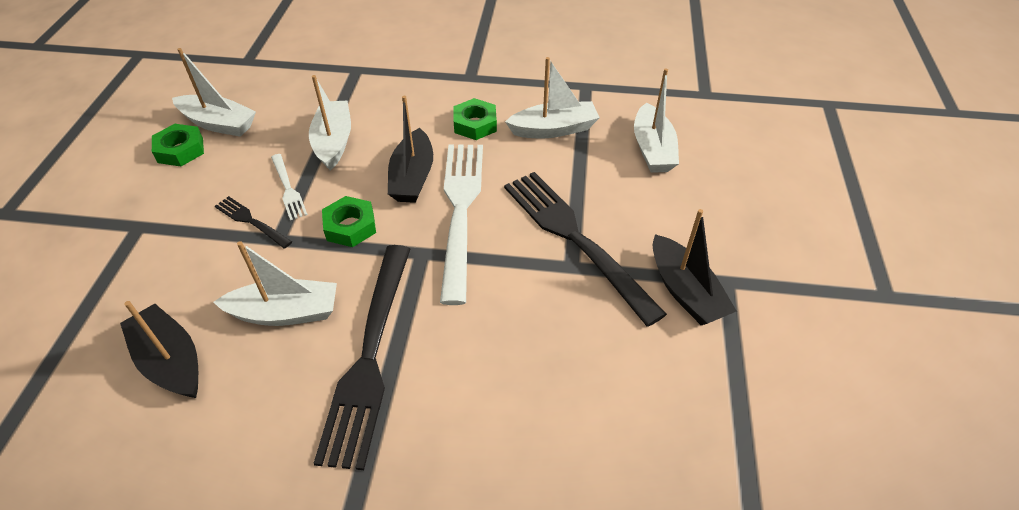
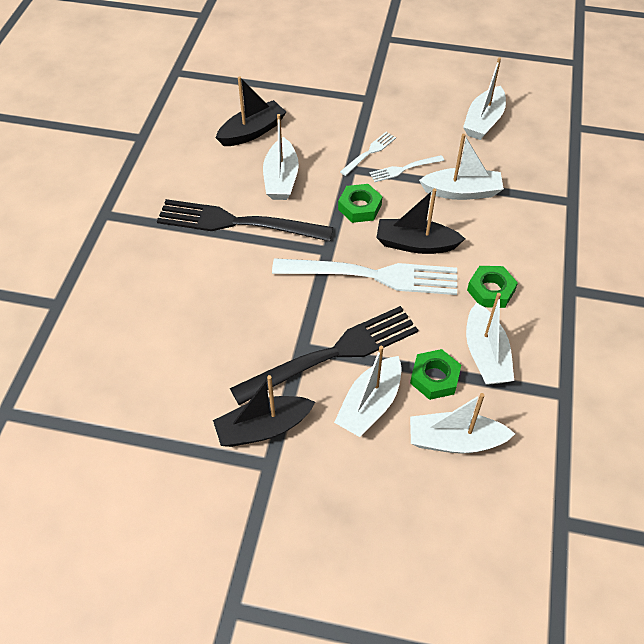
camera: 95 degrees right, 5 degrees up
(180, 150) = (450, 105): green nut -> green nut (434, 378)
(251, 221) = (369, 152): black fork -> white fork
(631, 207) = (369, 404): none -> white boat

